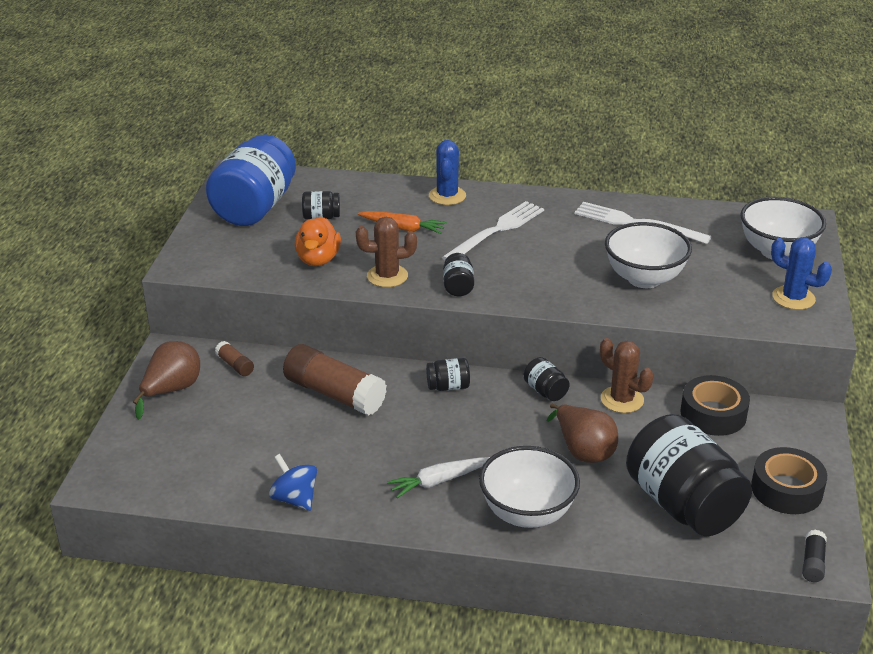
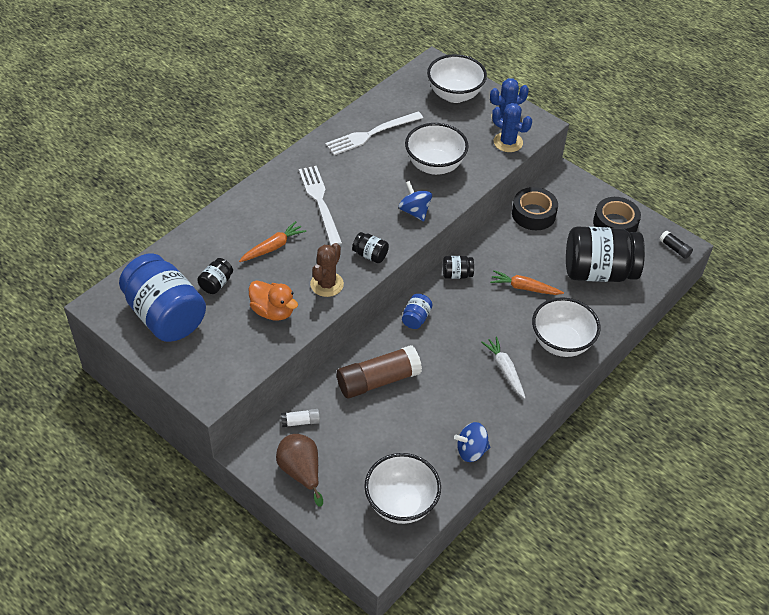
camera: 60 degrees left, 15 degrees up
(181, 473) = (401, 503): none -> white bowl
(235, 365) = (300, 422): brown glue stick -> white glue stick
(438, 481) = (505, 370): white carrot -> white carrot turned 150 degrees clockwise
(447, 196) = (252, 203): blue cactus -> blue cactus (508, 142)
(448, 386) = (416, 318): black jar -> blue jar
(556, 291) = (414, 211): none -> blue spinning top
(583, 450) = (524, 288): brown pear -> orange carrot
(622, 400) = (491, 245): brown cactus -> none

